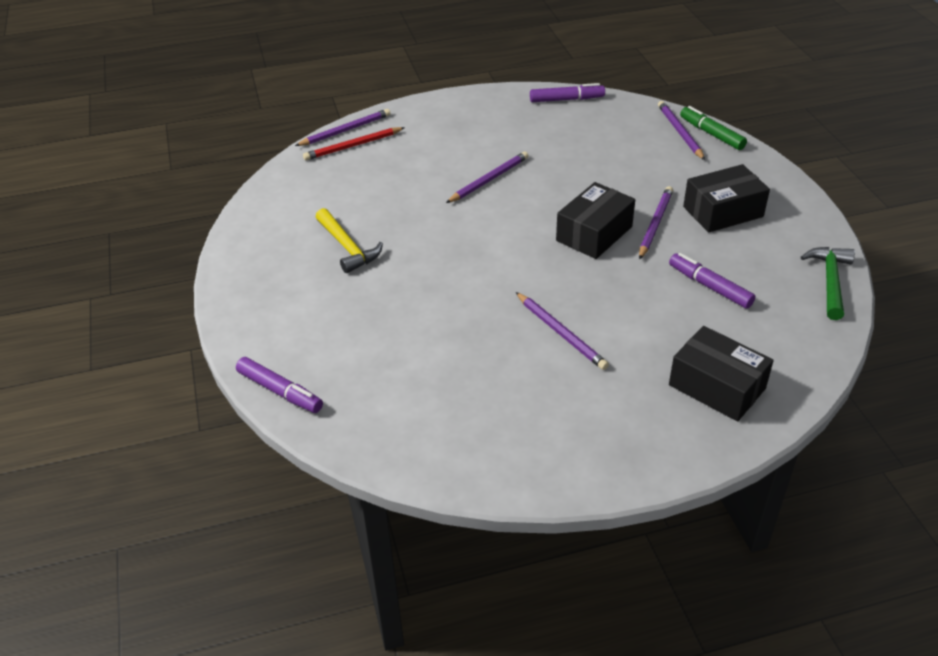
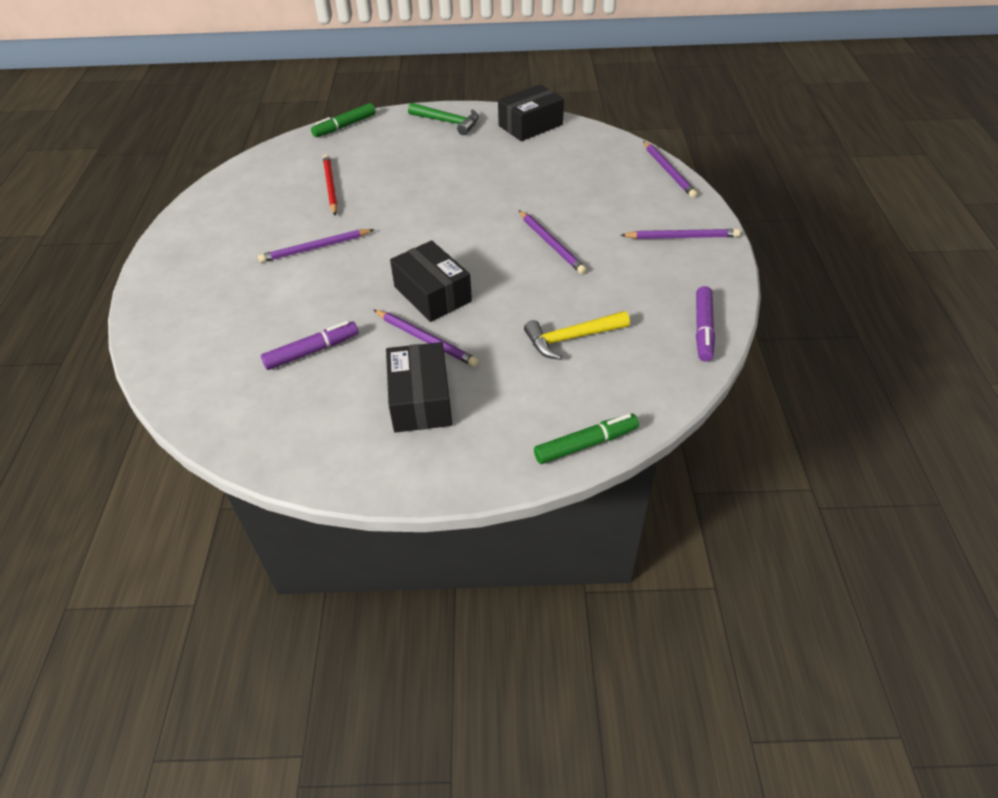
camera: 105 degrees right, 5 degrees up
(280, 391) = (344, 126): purple marker -> green marker
(347, 247) = (483, 160): yellow hammer -> yellow hammer (571, 338)
(353, 146) = (638, 173): red pencil -> red pencil (330, 186)
(679, 132) = (599, 413): purple pencil -> purple pencil (681, 237)
(717, 387) = (196, 318): black box -> black box (530, 125)
(830, 281) = (261, 447): green hammer -> green hammer (448, 122)

